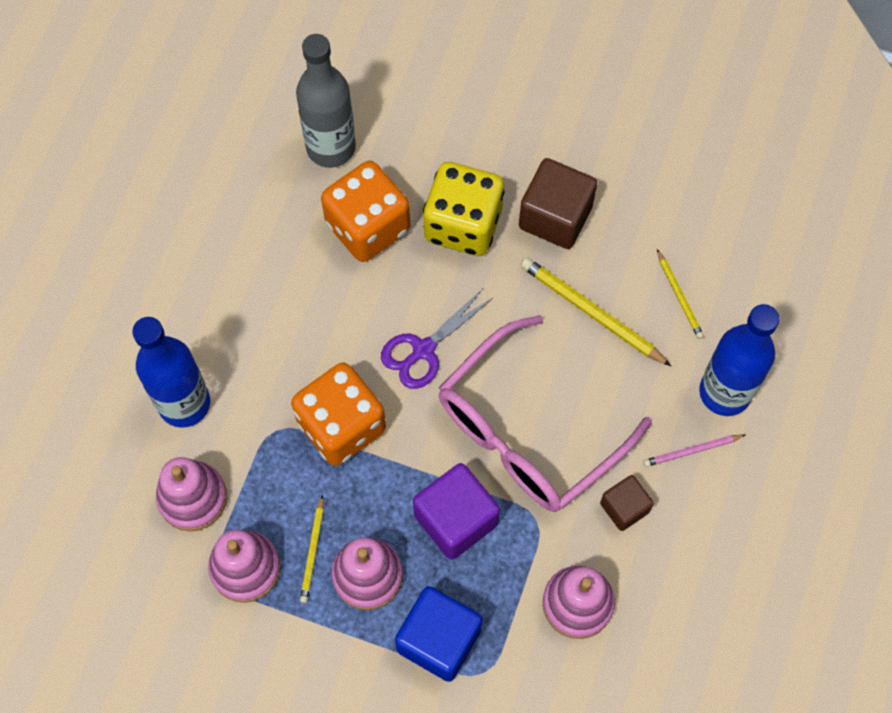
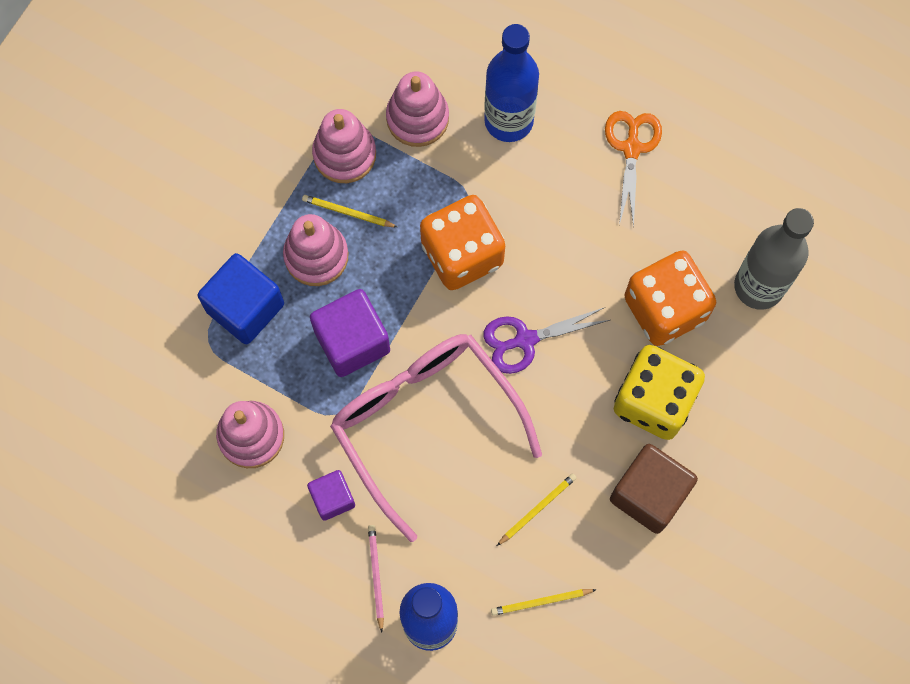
camera: 100 degrees right, 5 degrees up
(200, 279) = (632, 148): none -> orange scissors
(423, 350) = (525, 340): purple scissors -> purple scissors turned 75 degrees counterclockwise
(591, 313) = (537, 509): yellow pencil -> yellow pencil, size x0.57
(624, 507) = (332, 498): brown cube -> purple cube

